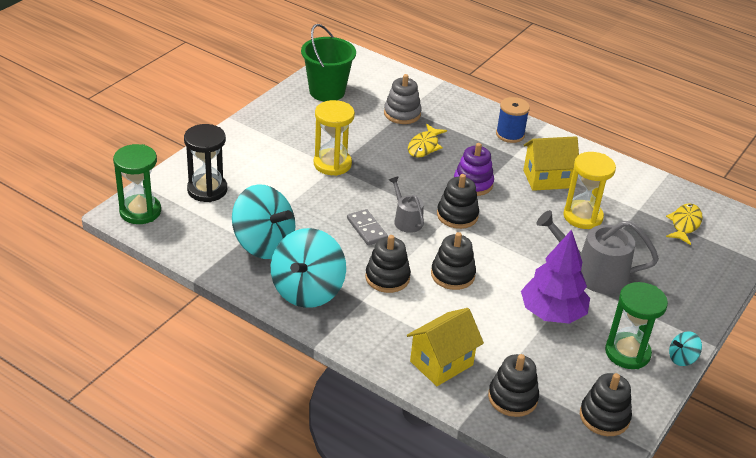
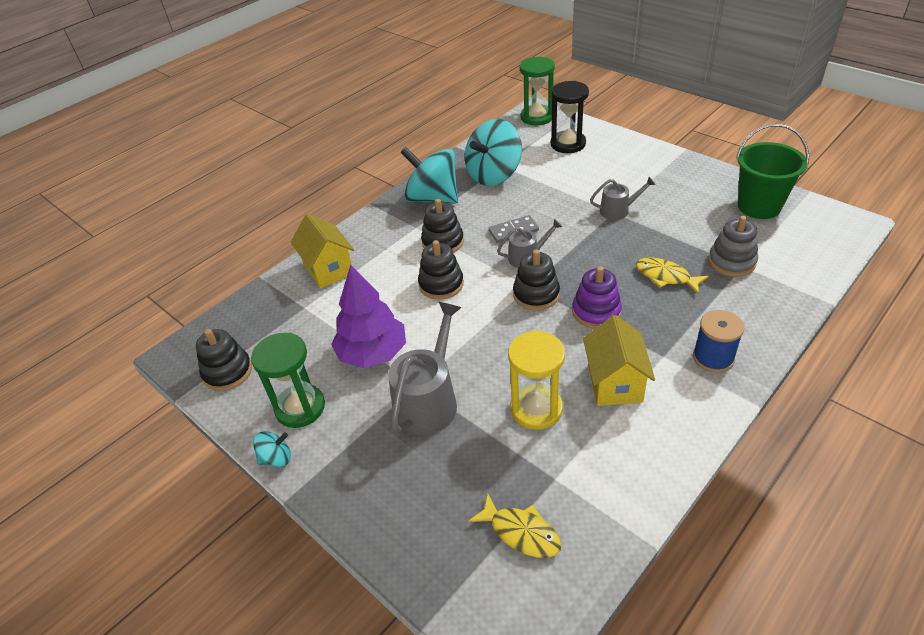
camera: 105 degrees right, 5 degrees up
(332, 164) = (618, 210): yellow hourglass -> grey watering can
(512, 398) = (274, 310): black stacking toy -> none
(682, 358) = (276, 458): turquoise spinning top -> turquoise spinning top turned 75 degrees clockwise

